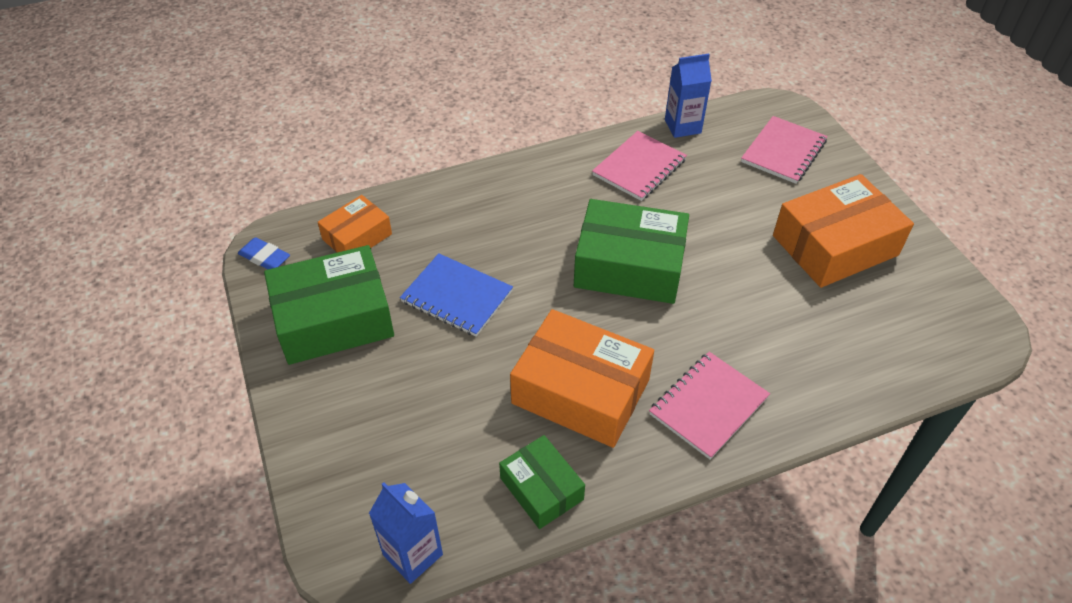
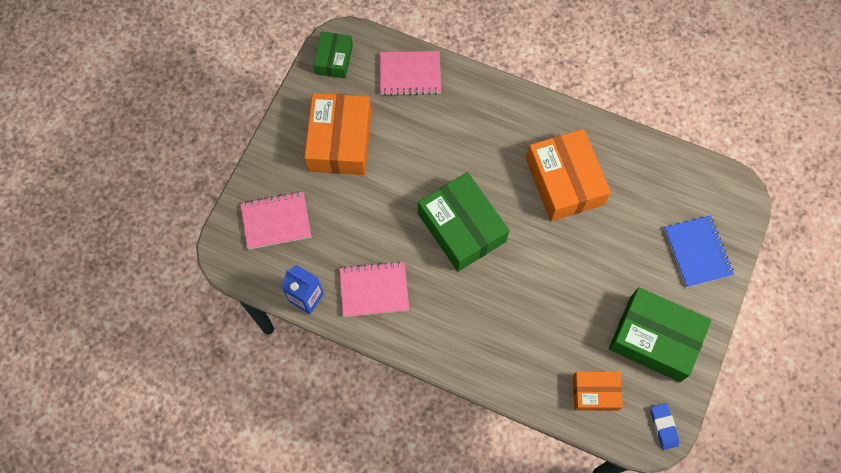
camera: 135 degrees left, 20 degrees up
(413, 554) = (710, 174): blue carton -> none
(457, 297) = (574, 293): blue notebook -> blue notebook (697, 252)
(541, 489) = (629, 153): green box -> green box (334, 59)
(708, 406) = (513, 123): pink notebook -> pink notebook (410, 74)
(834, 245) = (340, 141): orange box -> orange box turned 75 degrees clockwise

